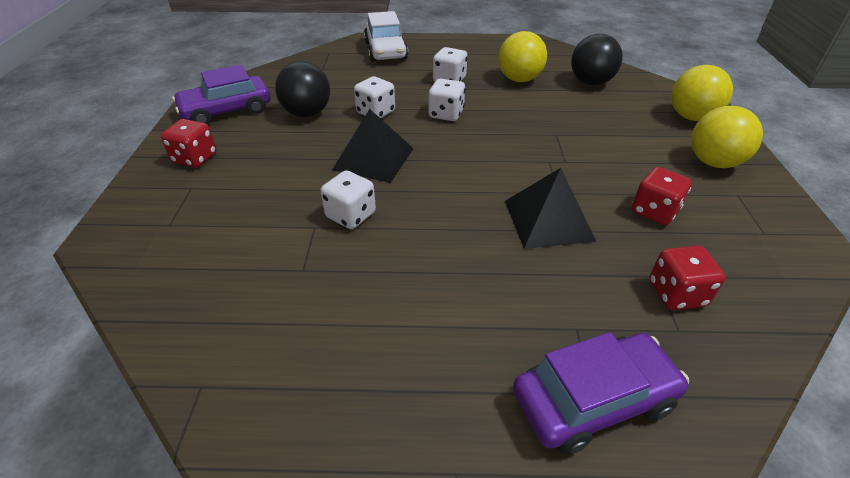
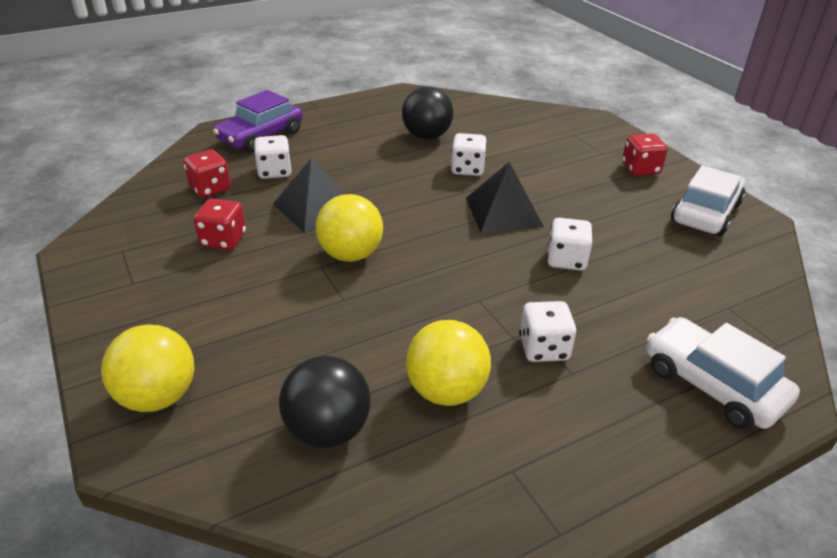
camera: 150 degrees right, 5 degrees down
(226, 111) = (705, 213): purple car -> white car
(307, 113) = (630, 235): black ball -> black ball (427, 136)
(446, 114) = (489, 284): white dice -> white dice (274, 172)
(713, 162) = (147, 317): yellow ball -> yellow ball (351, 255)

